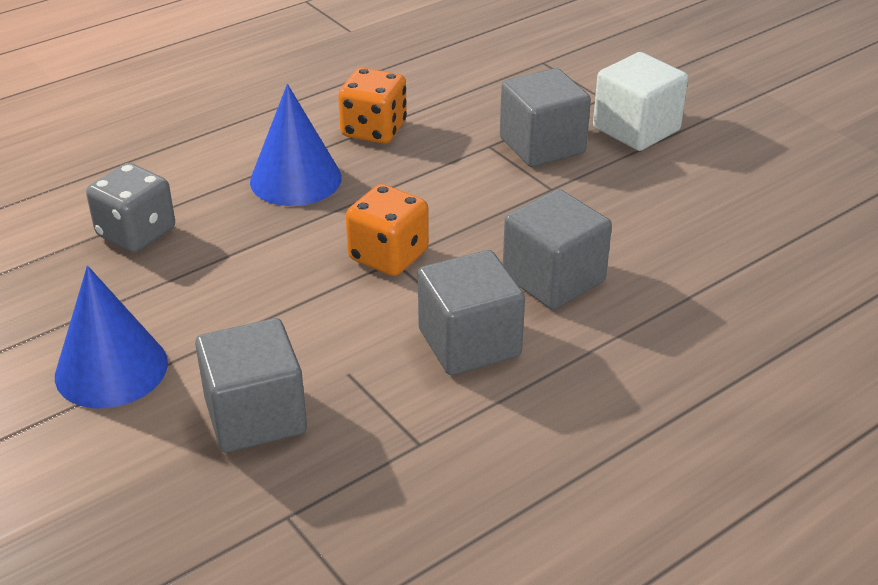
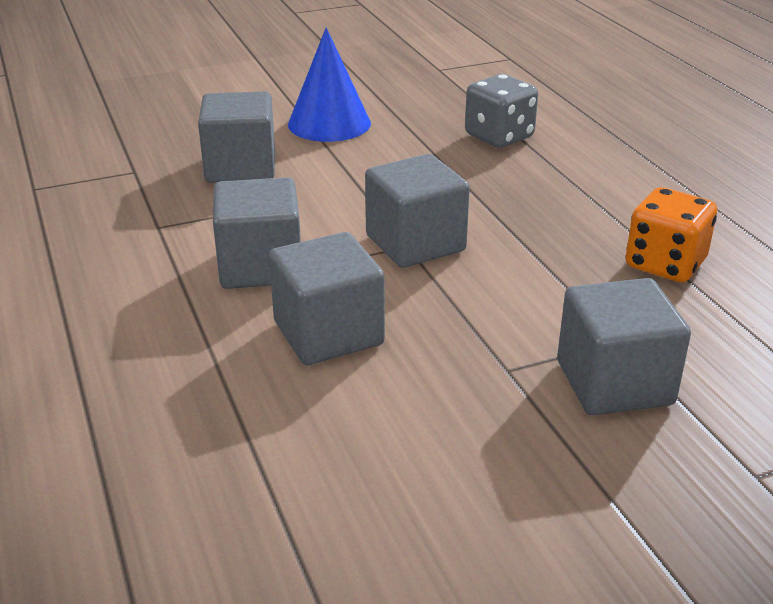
camera: 105 degrees right, 5 degrees down
(295, 179) = (568, 210): blue cone -> none
(388, 256) = (415, 243): orange dice -> grey cube
(636, 129) = (652, 488): white cube -> none

